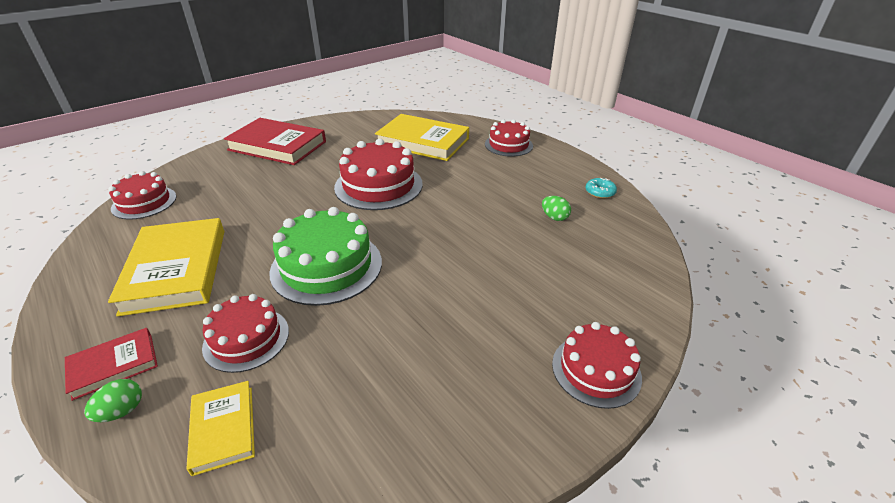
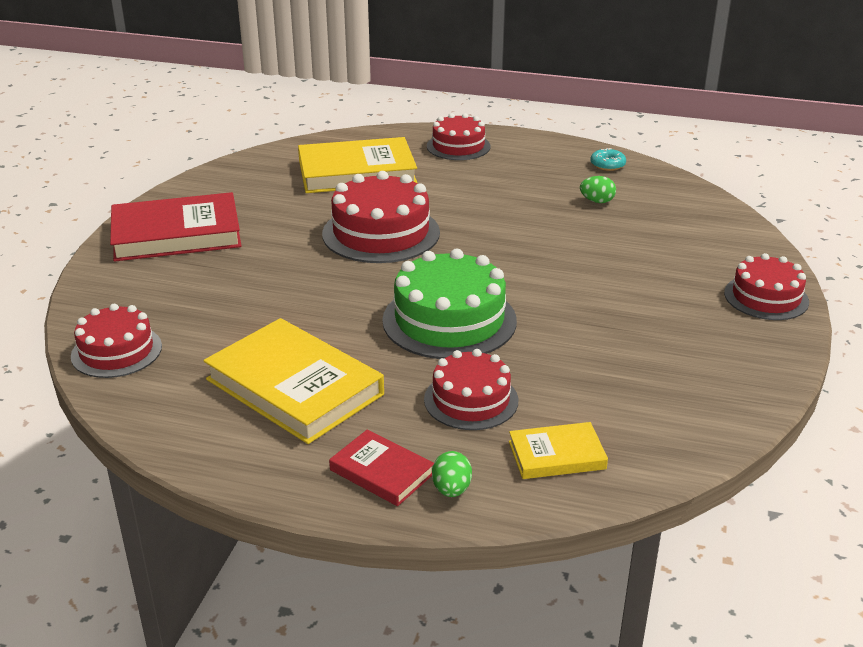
camera: 35 degrees left, 5 degrees down
(114, 365) = (381, 472): red book -> red book turned 75 degrees counterclockwise
(223, 429) = (556, 455): yellow book -> yellow book turned 45 degrees counterclockwise

